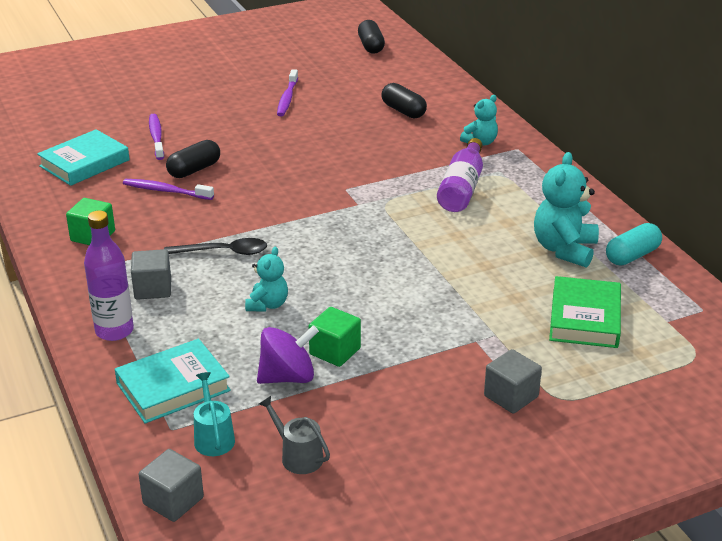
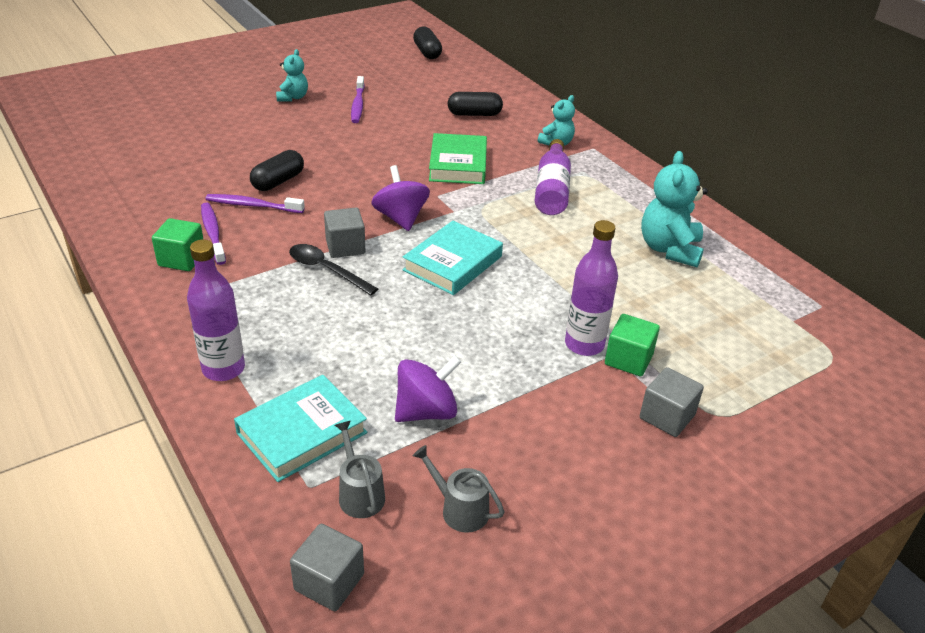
camera: 10 degrees left, 5 degrees up
(84, 163) = (160, 179): turquoise book -> turquoise book (452, 263)
(153, 289) = (258, 316): grey cube -> grey cube (345, 247)
(156, 137) = (232, 149): purple toothbrush -> purple toothbrush (213, 233)
(213, 438) = (359, 494): turquoise watering can -> grey watering can
(223, 252) = (326, 270): black spoon -> black spoon turned 135 degrees counterclockwise
(267, 305) = (386, 327): turquoise teddy bear -> turquoise teddy bear (293, 97)
(304, 208) = (401, 218): none -> purple spinning top
(335, 351) = (470, 377): green cube -> green cube (628, 359)
(403, 111) = (474, 114): black capsule -> black capsule turned 45 degrees counterclockwise
(451, 330) = (584, 344): none -> purple bottle
(584, 318) = (712, 322): green book -> green book (458, 164)
(632, 256) = (736, 252): turquoise capsule -> none

